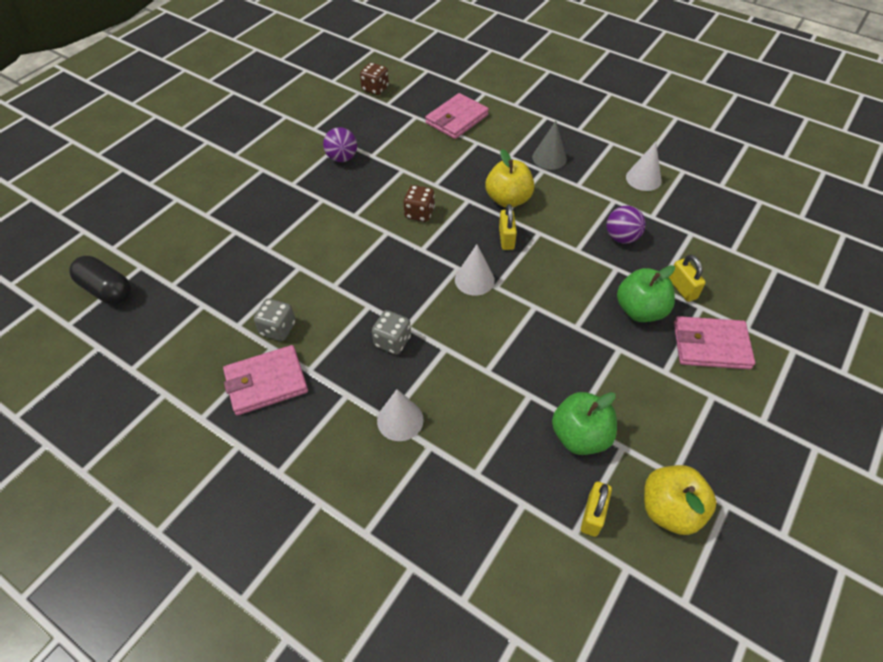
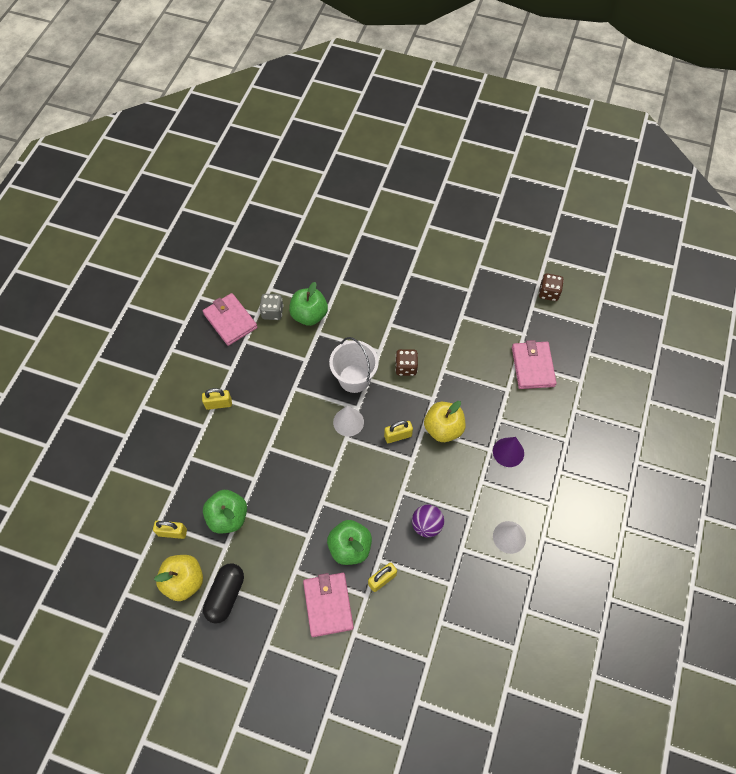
camera: 75 degrees right, 10 degrees up
(107, 290) = (279, 208): black capsule -> black capsule (226, 595)
(303, 289) = (309, 315): none -> green apple
(342, 158) = (450, 296): purple ball -> none
(392, 341) = (278, 382): grey dice -> none
(400, 420) = (218, 404): white cone -> yellow padlock
(416, 262) = (354, 378): none -> white bucket
(457, 119) = (533, 366): pink wallet -> pink wallet turned 60 degrees clockwise
(549, 158) = (508, 452): grey cone -> purple cone

